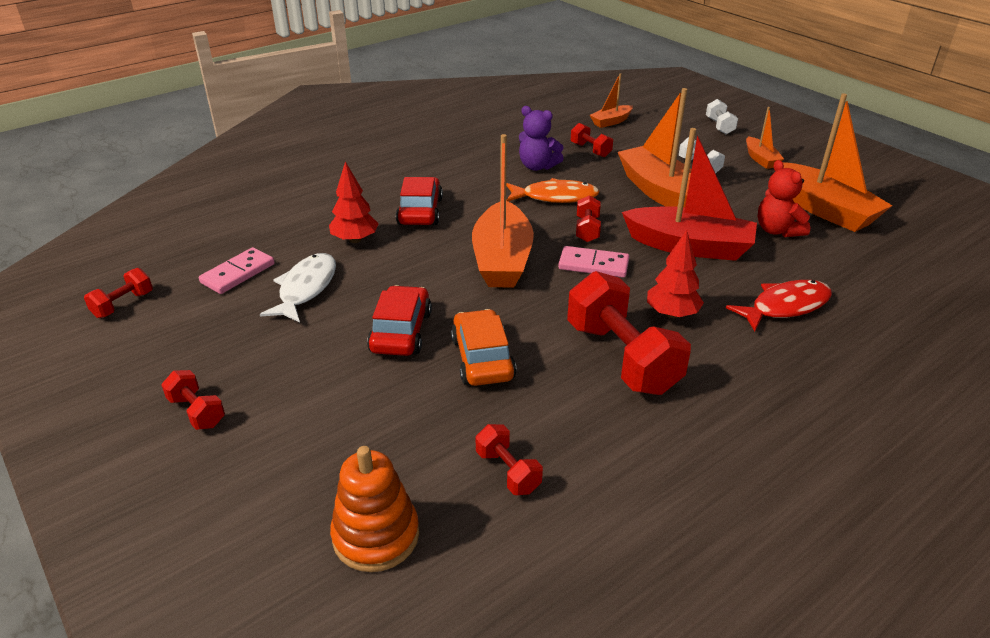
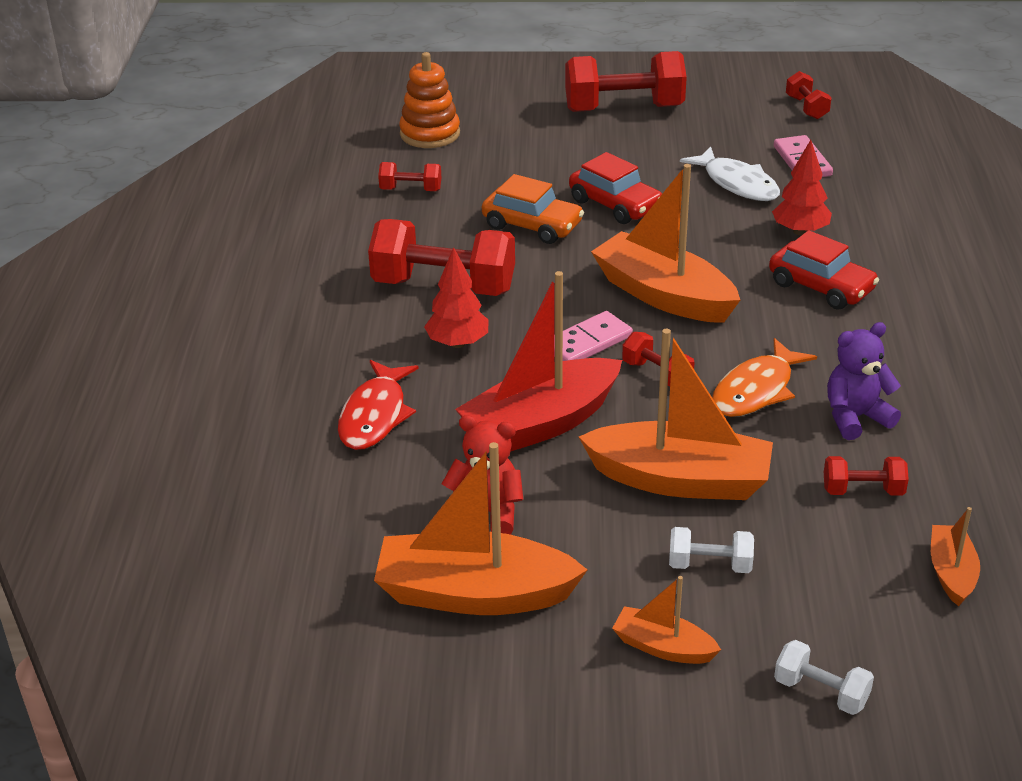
camera: 130 degrees right, 0 degrees up
(197, 412) = (624, 108): red dumbbell -> red dumbbell, size x2.08

